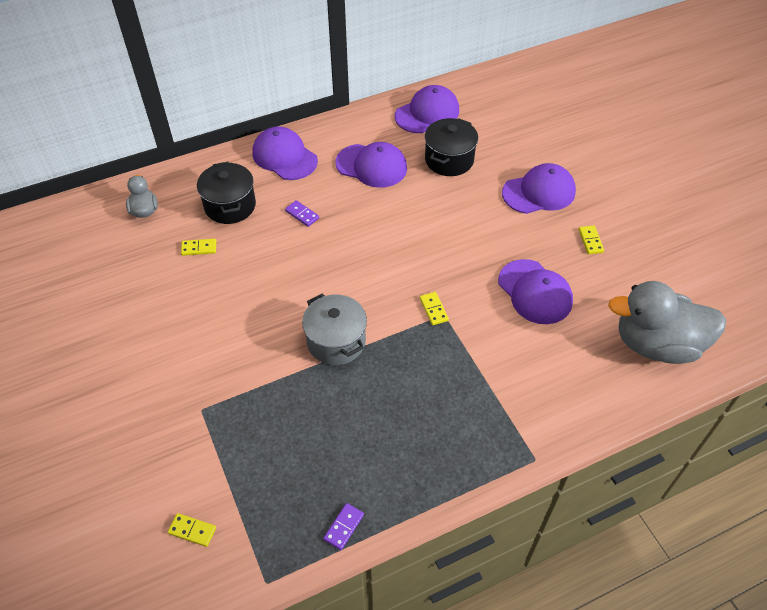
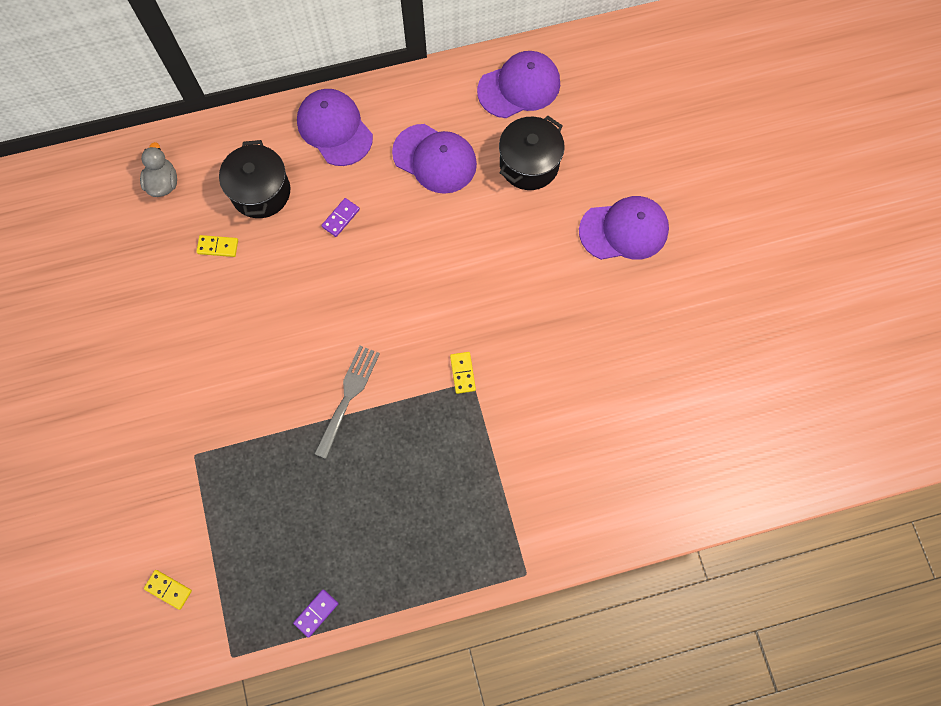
camera: 10 degrees right, 20 degrees up
(302, 214) = (340, 218): purple domino -> purple domino turned 75 degrees clockwise
(336, 341) = (348, 396): grey pot -> grey fork
(535, 292) = (581, 369): purple cap -> none
(590, 241) = (665, 310): yellow domino -> none
(656, 344) = (697, 460): grey duck -> none

